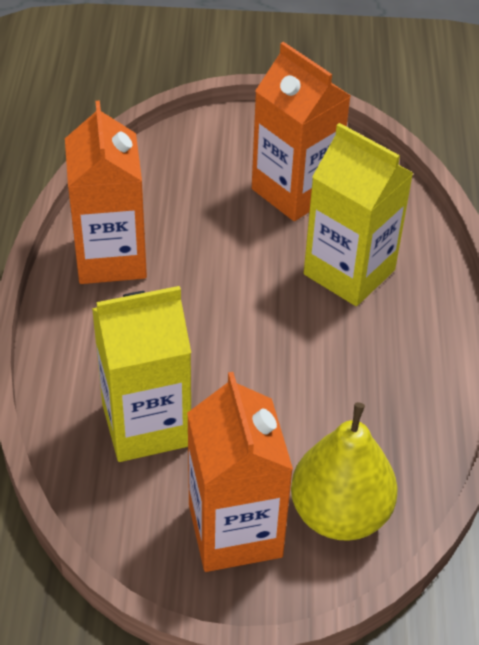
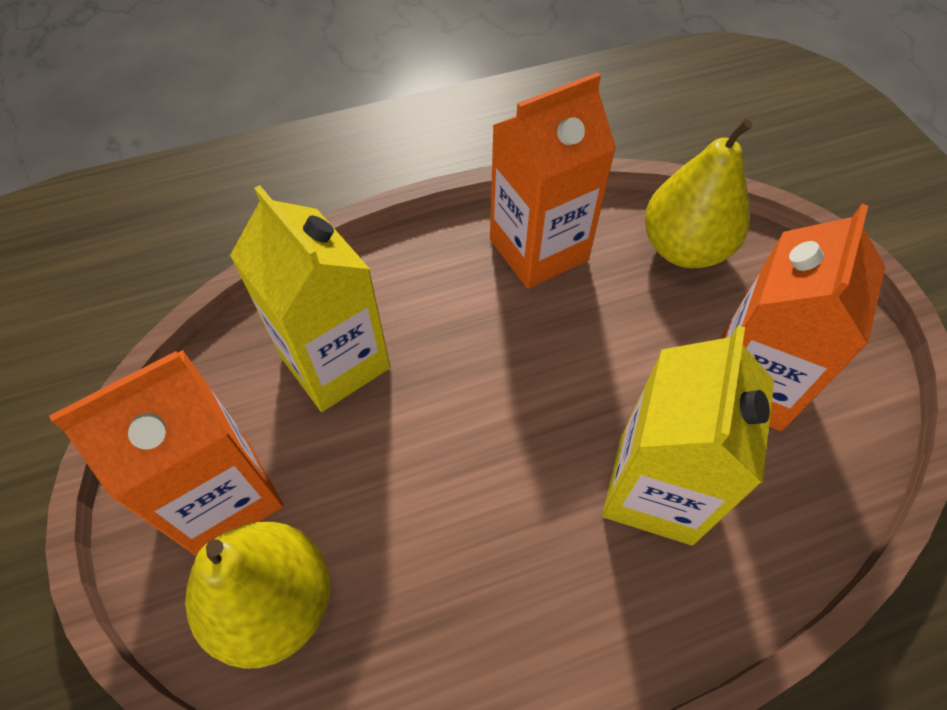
camera: 70 degrees right, 10 degrees up
(163, 174) = (684, 249): none -> yellow pear

